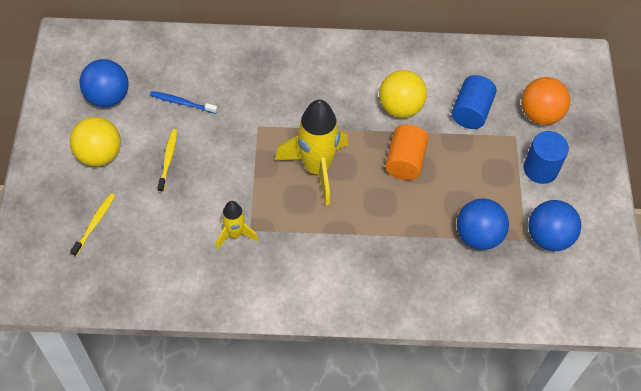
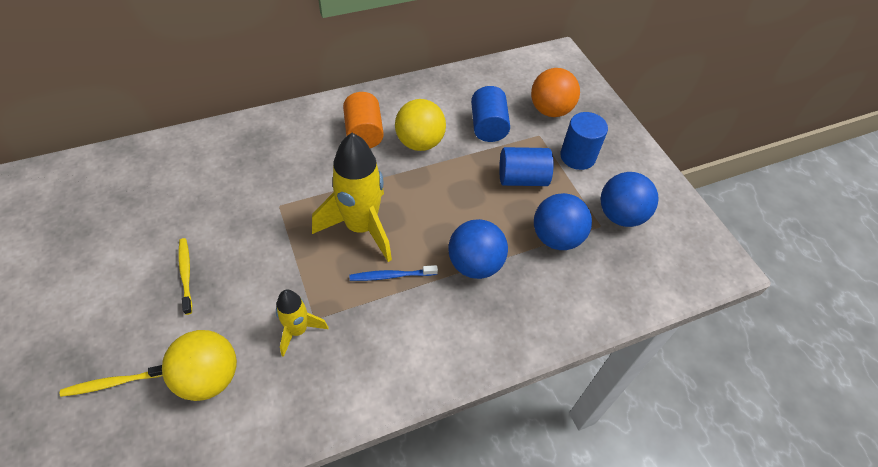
camera: 25 degrees left, 5 degrees down
(95, 223) = (113, 383): yellow toothbrush -> yellow toothbrush turned 105 degrees counterclockwise
(99, 155) = (95, 297): yellow ball -> yellow ball (209, 377)
(108, 97) = (87, 229): blue ball -> blue ball (475, 264)
(181, 102) = (181, 208): blue toothbrush -> blue toothbrush (391, 276)
(405, 161) = (448, 191): orange cylinder -> orange cylinder (364, 133)
(476, 172) = (522, 179): none -> blue cylinder

